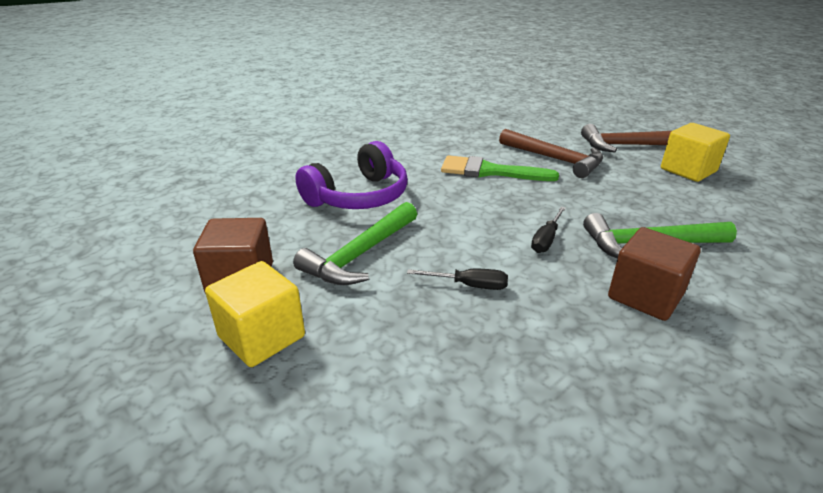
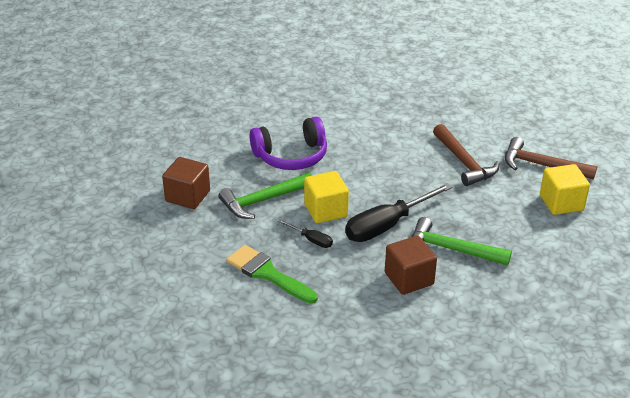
camera: 25 degrees right, 5 degrees up
(262, 336) = (183, 233): yellow cube -> yellow cube (325, 210)
(489, 171) = (401, 160): green brush -> green brush (267, 273)
(546, 239) = (387, 225): black screwdriver -> black screwdriver, size x2.09

